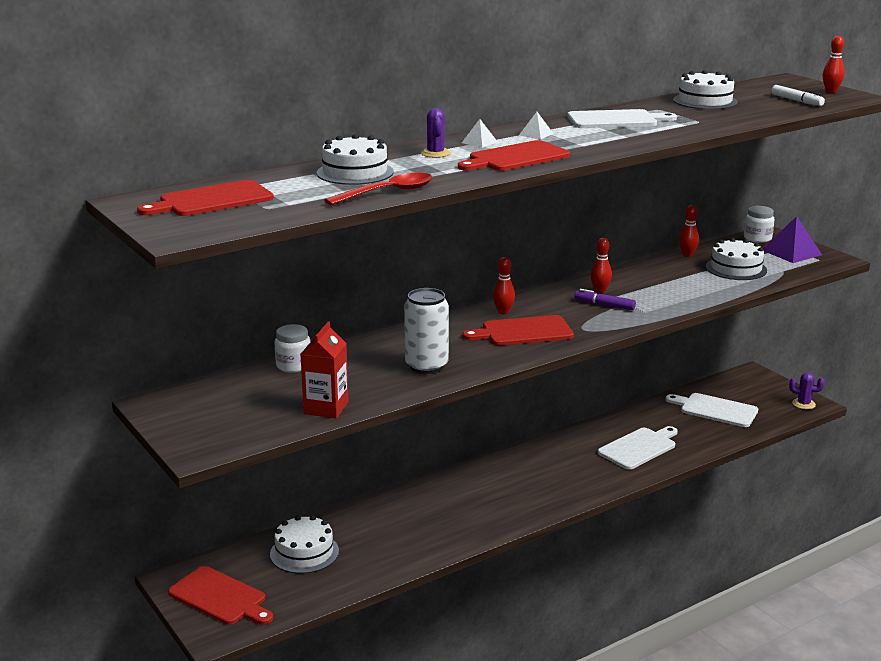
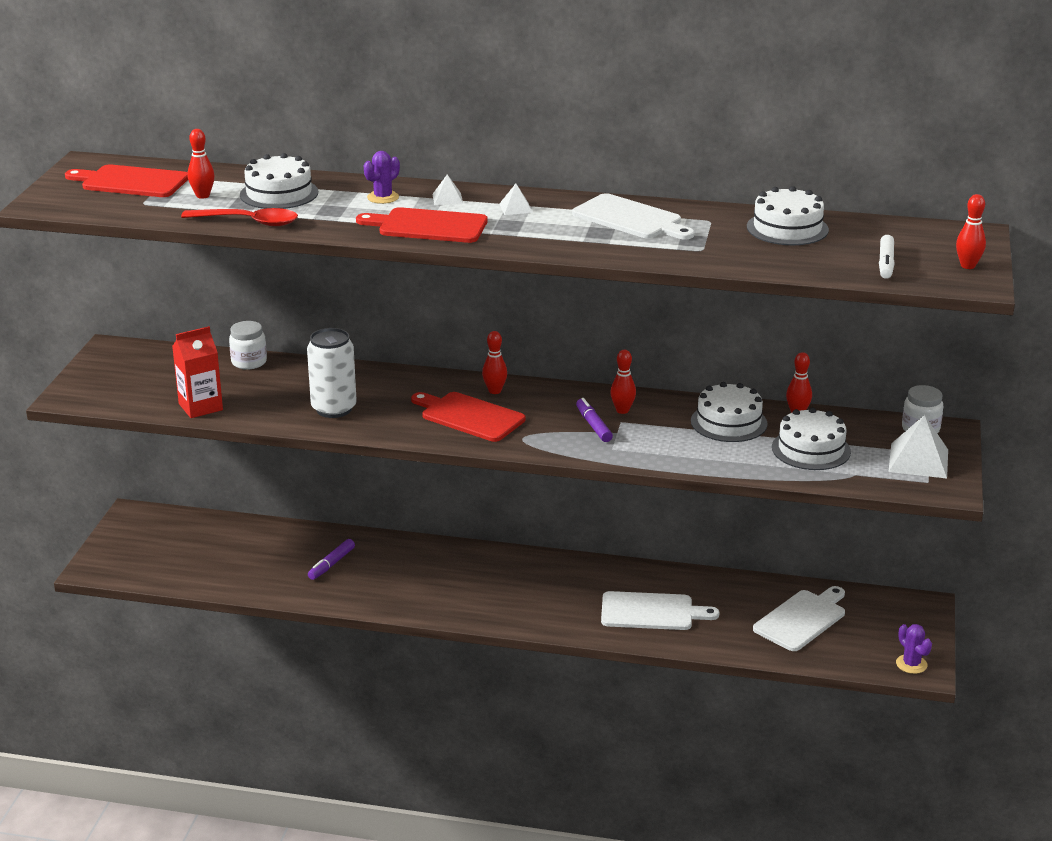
camera: 45 degrees right, 5 degrees up
(220, 597) = (137, 545): red cutting board -> none
(300, 190) = (203, 196): none -> red bowling pin
(304, 552) = (239, 545): white cake -> white cake (728, 422)
(397, 528) = (331, 564): none -> purple marker
(715, 410) = (802, 619): white cutting board -> white cutting board turned 60 degrees clockwise
(791, 252) = (918, 460): purple pyramid -> white pyramid

